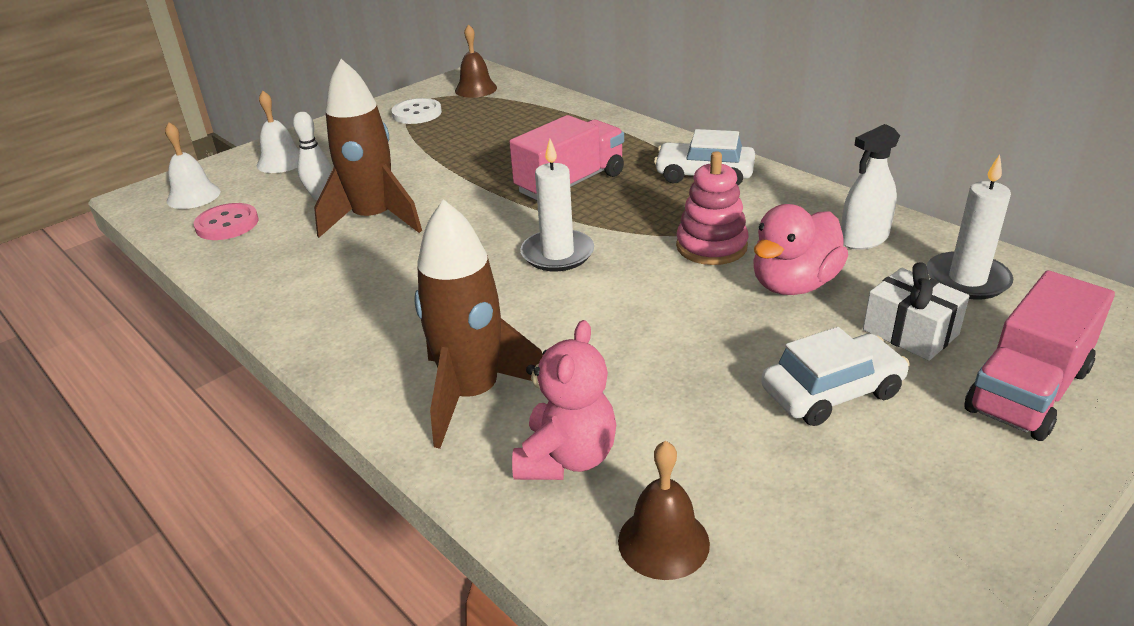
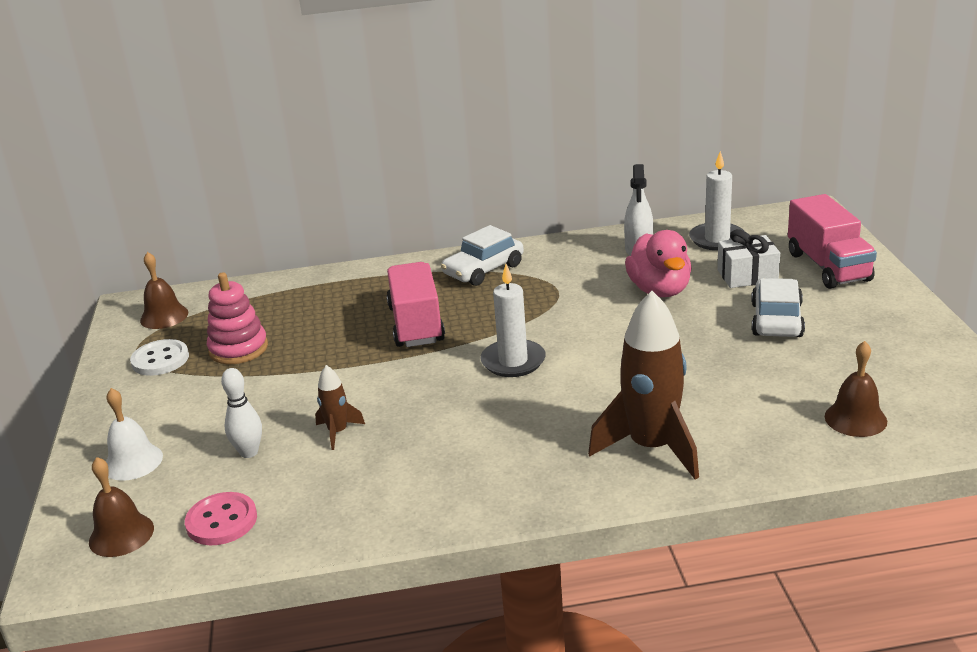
camera: 55 degrees left, 5 degrees down
(193, 196) = (121, 535): white bell -> brown bell
(374, 219) = (338, 432): brown rocket -> brown rocket, size x0.47
(566, 458) = (754, 429): pink teddy bear -> none
(711, 246) = (581, 301): pink stacking toy -> pink stacking toy (238, 349)

